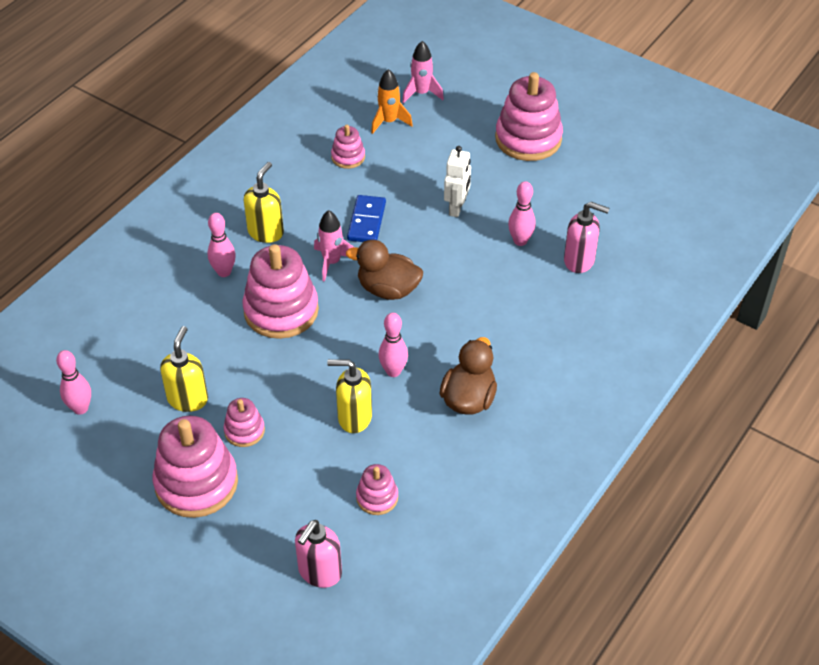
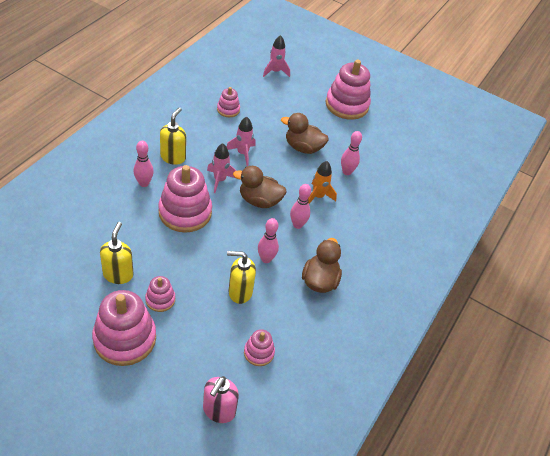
camera: 10 degrees left, 0 degrees up
(80, 408) = (37, 279): pink bowling pin -> pink bowling pin (297, 225)
(366, 221) = (242, 153): blue domino -> pink rocket
(389, 122) = (254, 88): orange rocket -> orange rocket (318, 196)
(457, 208) = (303, 147): white robot -> brown duck
(579, 261) = (387, 187): pink soap dispenser -> none

